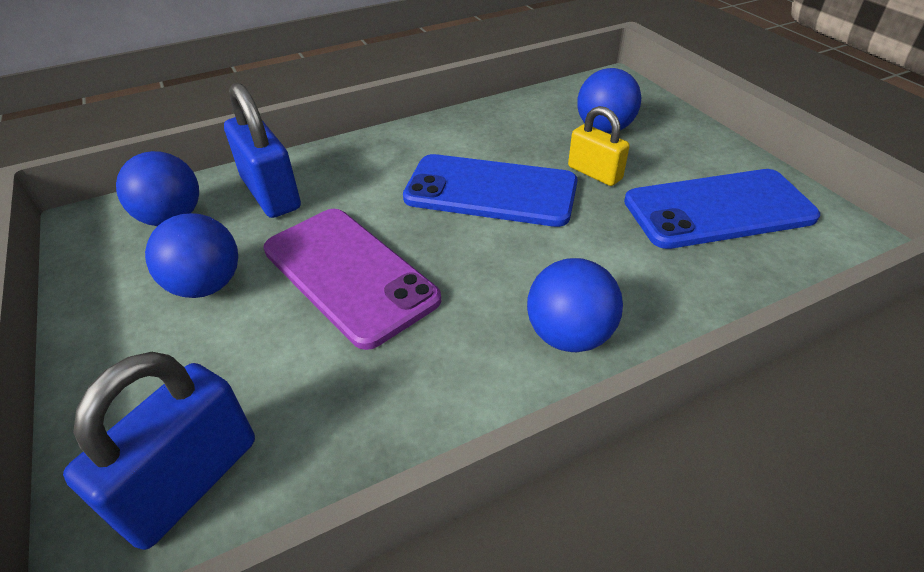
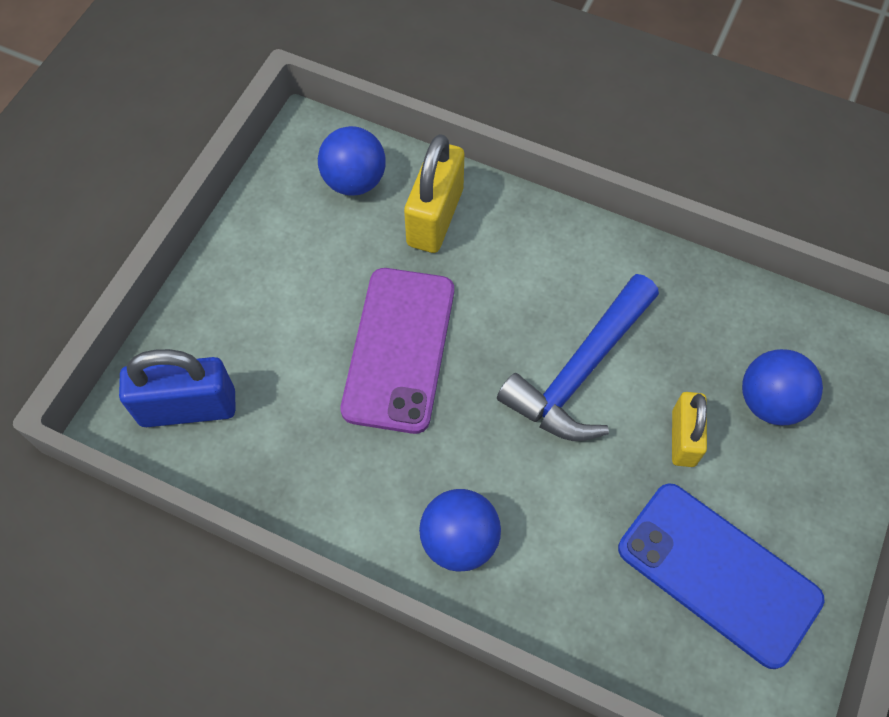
camera: 50 degrees right, 20 degrees up
(206, 285) = (316, 271): blue ball -> none
(271, 193) = (435, 217): blue padlock -> yellow padlock
(490, 191) = (580, 372): blue phone -> blue hammer

